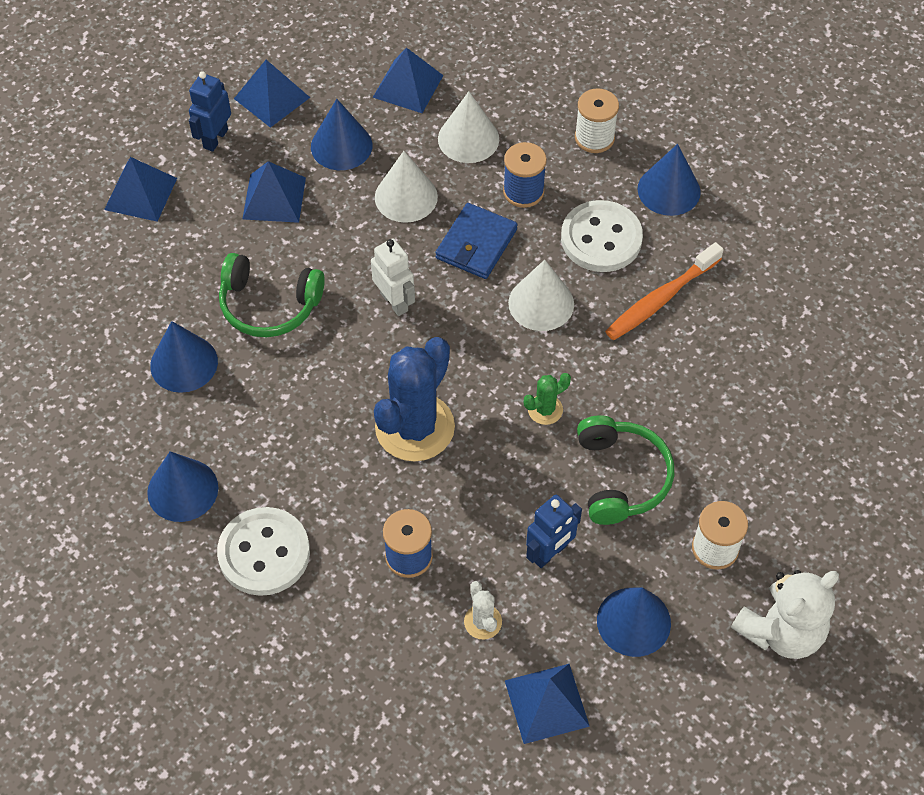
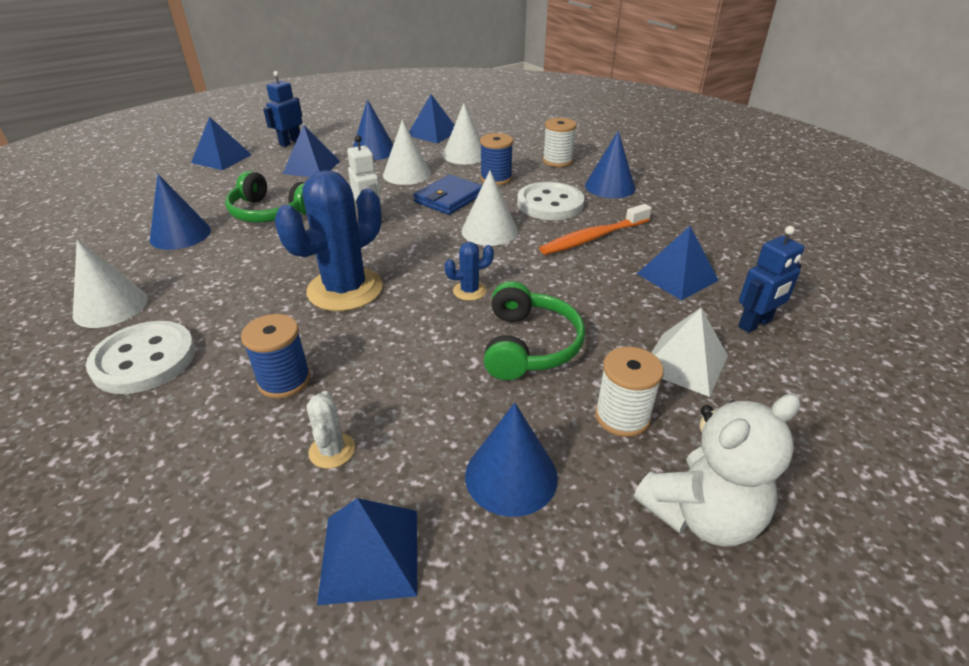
camera: 10 degrees right, 20 degrees down
(182, 490) = (110, 306): blue cone -> white cone
(272, 97) = (339, 131): blue pyramid -> blue pyramid (677, 277)
(545, 410) = (469, 291): green cactus -> blue cactus
(550, 553) = (434, 397): blue robot -> blue robot (755, 324)
(766, 477) = (684, 363): none -> white pyramid

